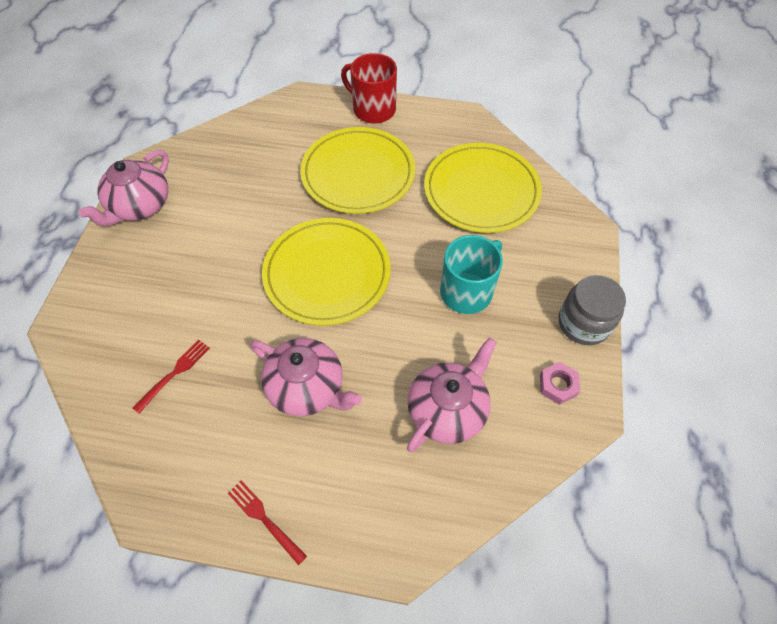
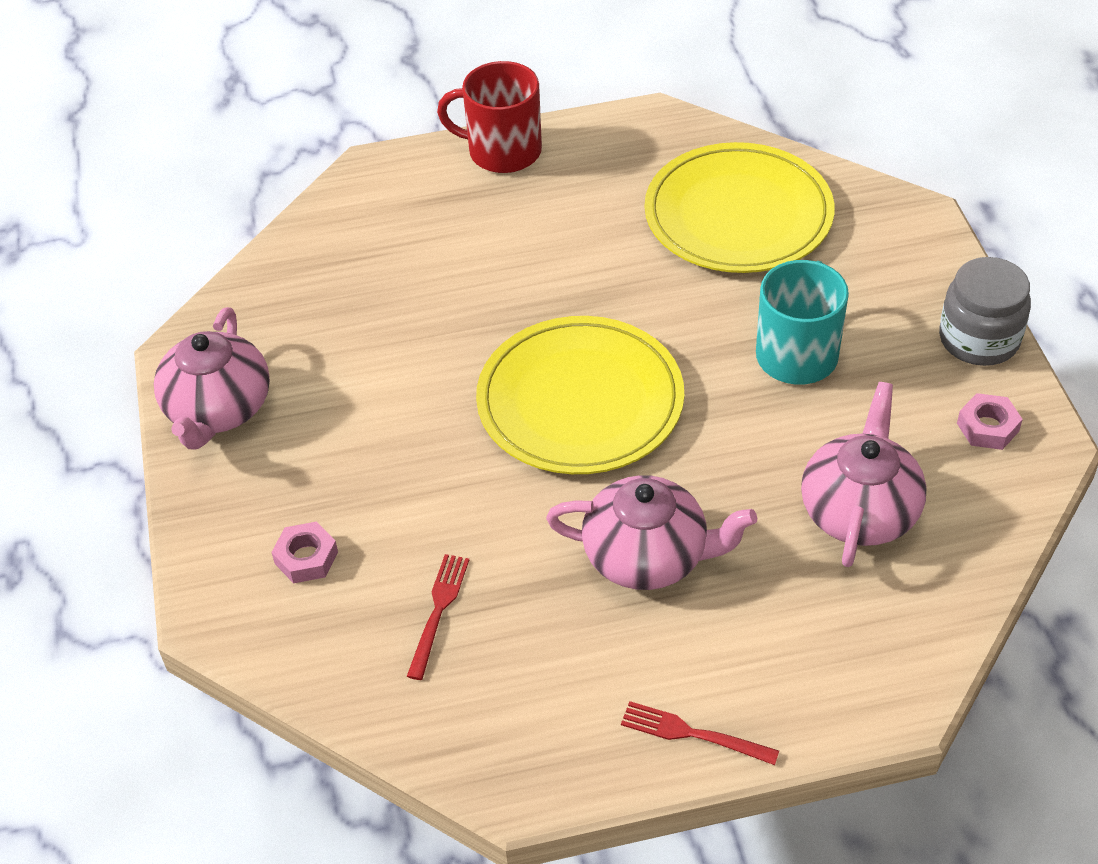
camera: 20 degrees left, 10 degrees down
(128, 311) = (306, 558): none -> pink nut
(358, 174) = (538, 250): yellow plate -> none

